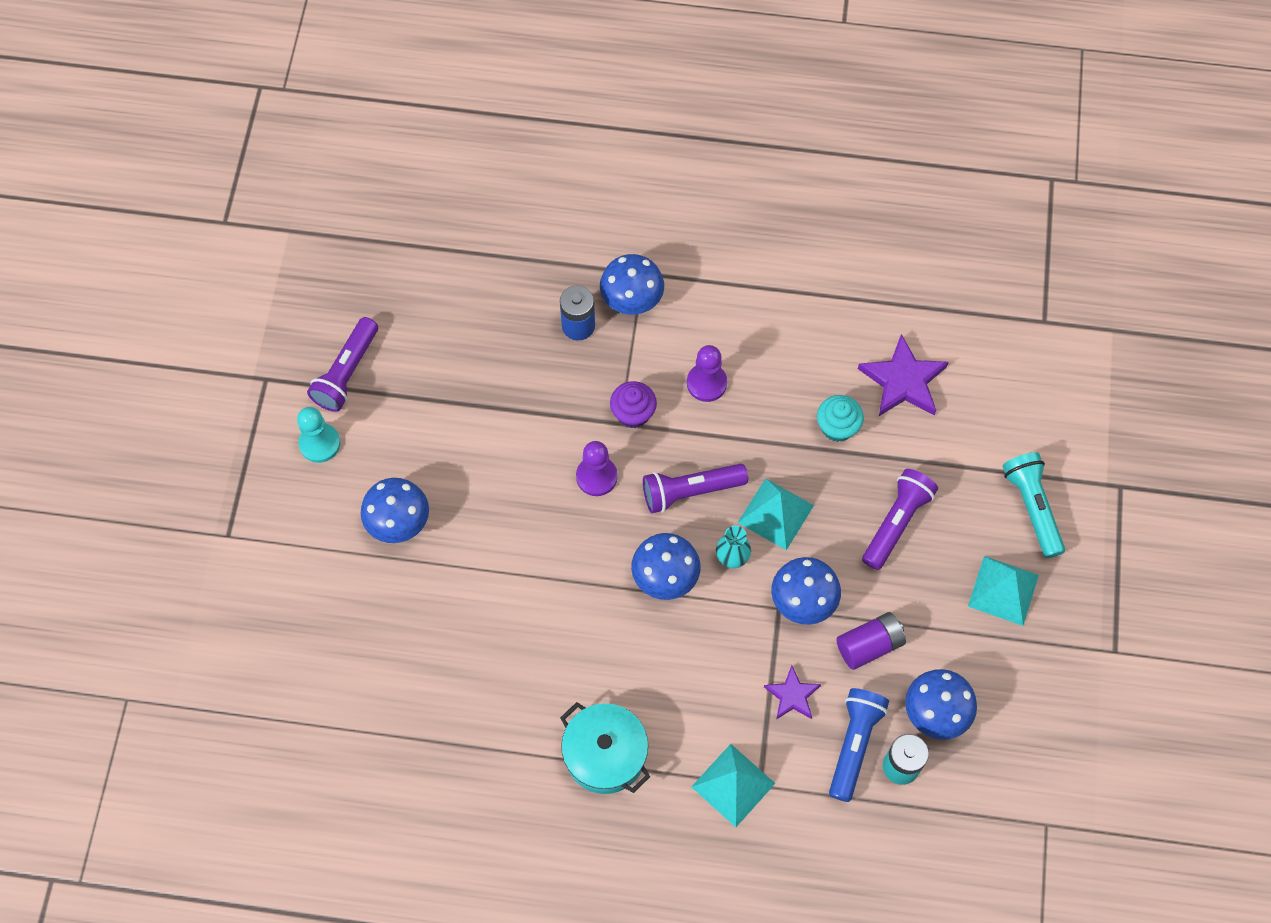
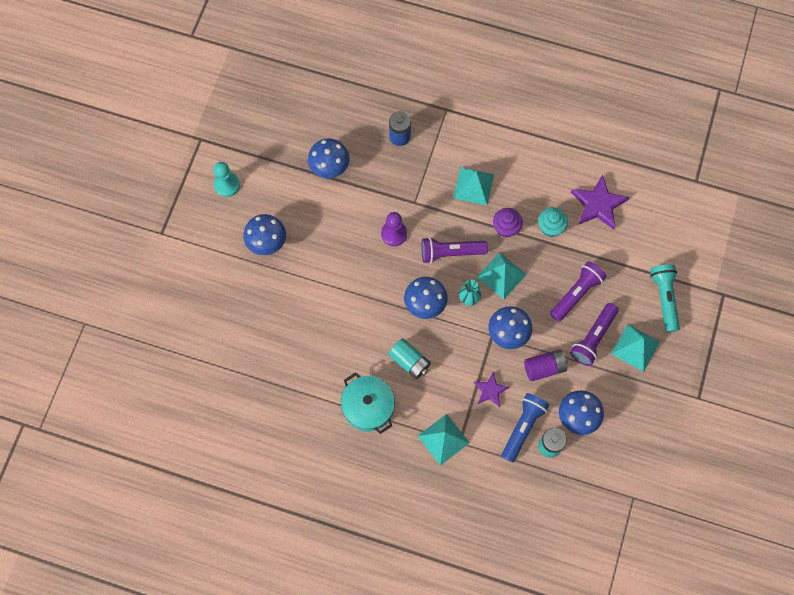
camera: 10 degrees right, 5 degrees up
(347, 373) = (251, 143): purple flashlight -> purple flashlight (593, 338)
(632, 300) = (436, 125): blue mushroom -> blue mushroom (329, 167)
(633, 413) = (424, 197): purple cupcake -> purple cupcake (506, 228)
(657, 672) = (409, 361): none -> turquoise battery
(706, 383) = (473, 186): purple pawn -> turquoise pyramid

